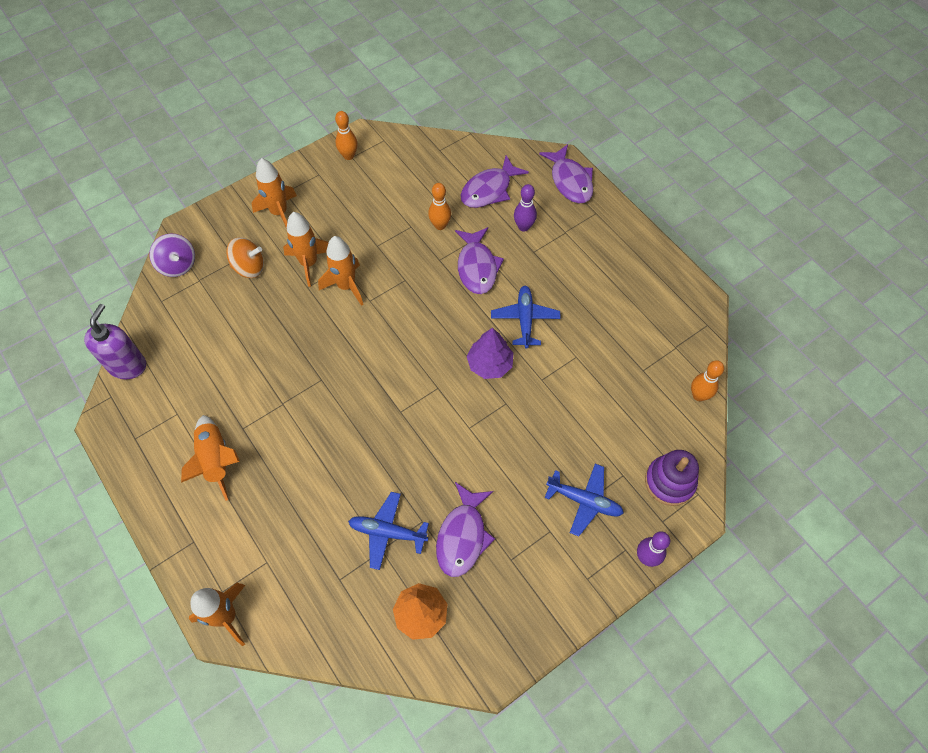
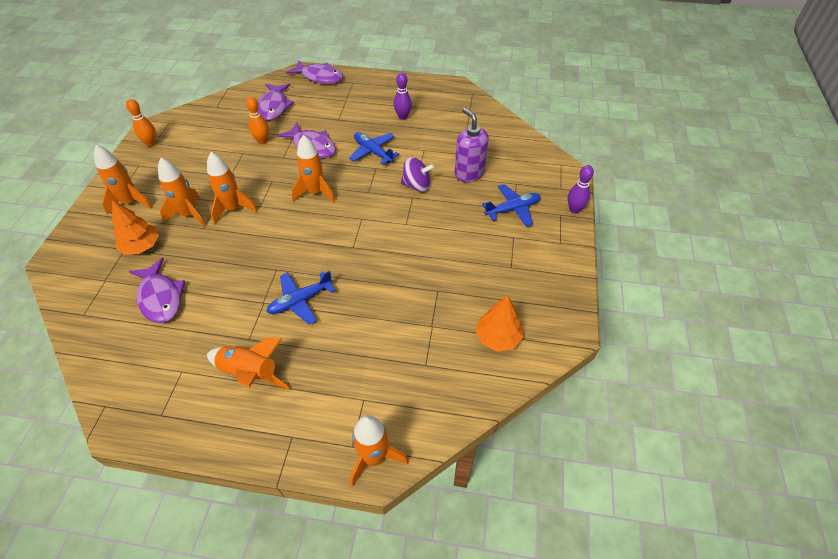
camera: 45 degrees left, 10 degrees down
(127, 365) = (98, 375): purple soap dispenser -> purple soap dispenser (469, 173)
(178, 265) = (73, 283): purple spinning top -> purple spinning top (416, 185)
(249, 267) = (141, 246): orange spinning top -> orange tree
(387, 532) = (424, 313): blue plane -> blue plane (300, 301)
(427, 324) = (315, 192): none -> orange rocket
(462, 536) = (470, 278): purple fish -> purple fish (160, 297)
(489, 364) = (379, 185): purple tree -> none
(523, 227) = (318, 111): purple bowling pin -> purple bowling pin (402, 117)
(669, 482) = (541, 169): purple stacking toy -> none
(698, 395) = (506, 124): orange bowling pin -> none

